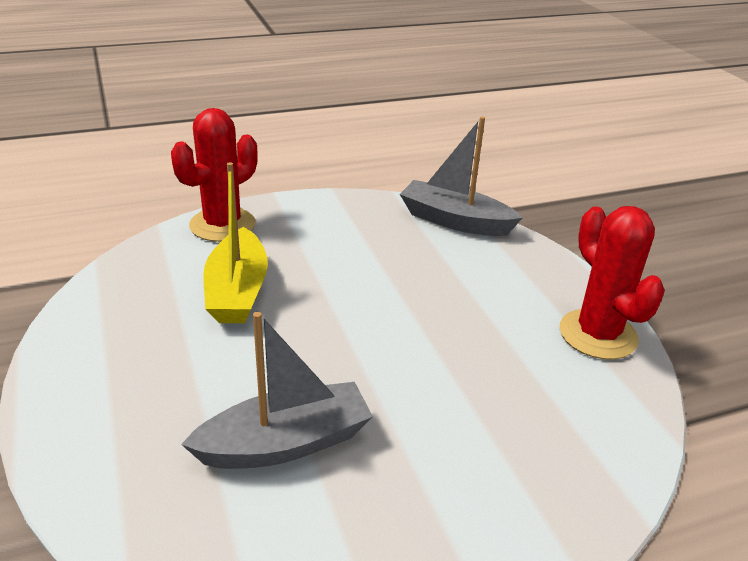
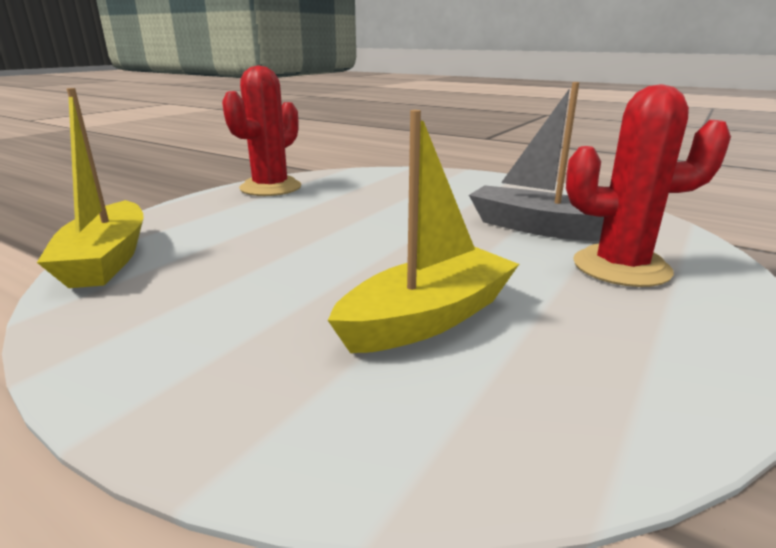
camera: 125 degrees left, 10 degrees down
(222, 225) = (279, 428): red cactus -> red cactus (621, 267)
(455, 221) = (107, 259): grey boat -> yellow boat

